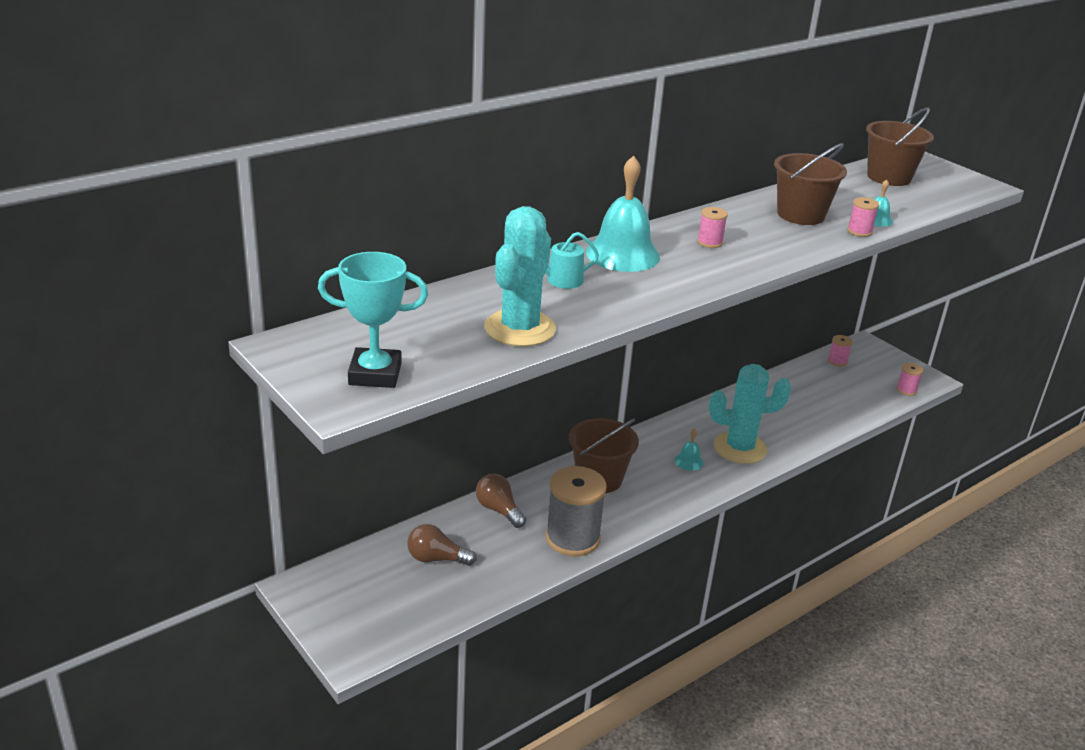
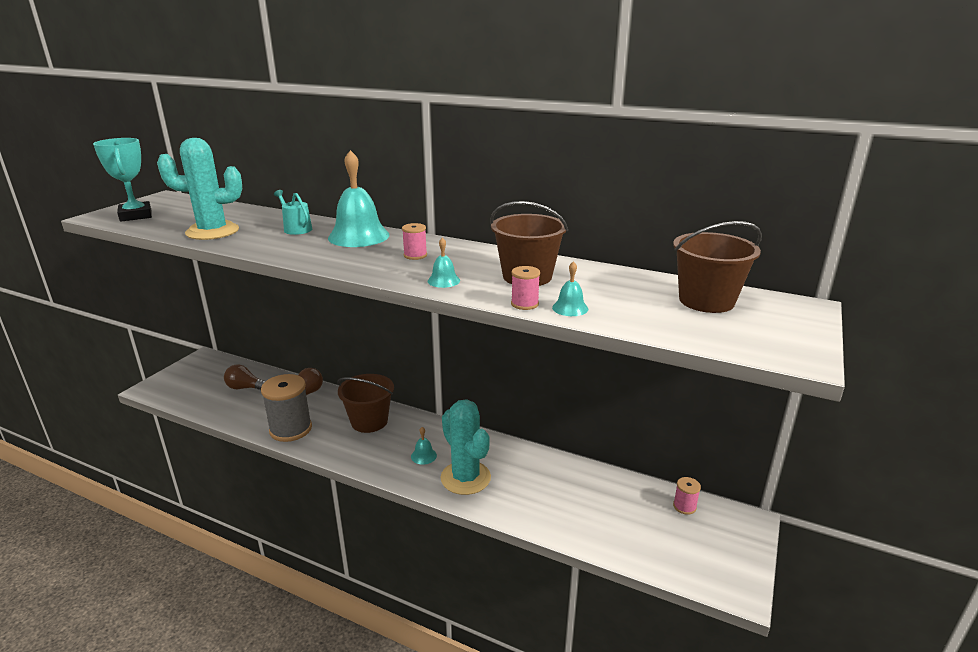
camera: 65 degrees right, 5 degrees down
(436, 558) = (245, 388): brown light bulb -> brown light bulb turned 60 degrees counterclockwise
(787, 246) = (443, 280): none -> turquoise bell
(906, 390) = (689, 573): pink spool -> none

